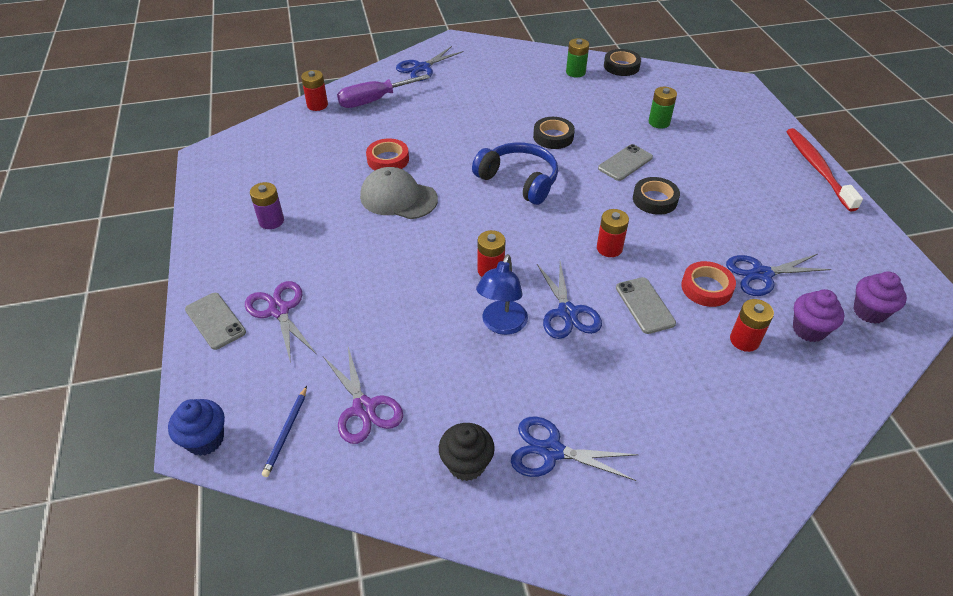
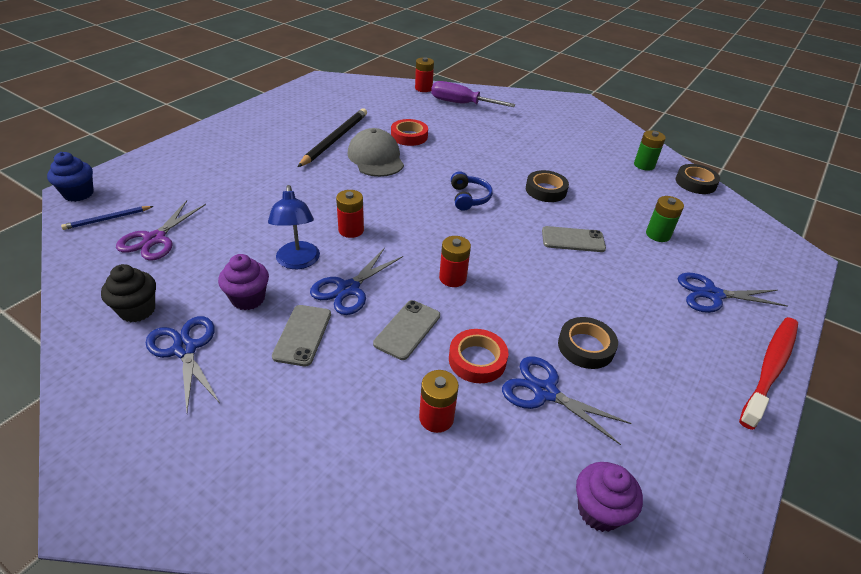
camera: 45 degrees right, 5 degrees down
(215, 321) = (181, 150): grey phone -> grey phone (302, 335)
(271, 221) = (291, 126): purple battery -> none
(279, 310) = (213, 166): purple scissors -> none
(335, 206) = (335, 139): none -> black pencil
(422, 68) = (527, 104): blue scissors -> blue scissors (712, 294)
(502, 325) = (298, 262): blue lamp -> blue lamp turned 75 degrees counterclockwise
(519, 180) = (469, 198): blue headphones -> blue headphones, size x0.60
(655, 200) = (551, 277): black tape -> black tape (585, 347)
(809, 330) = (508, 465): purple cupcake -> purple cupcake (248, 299)

